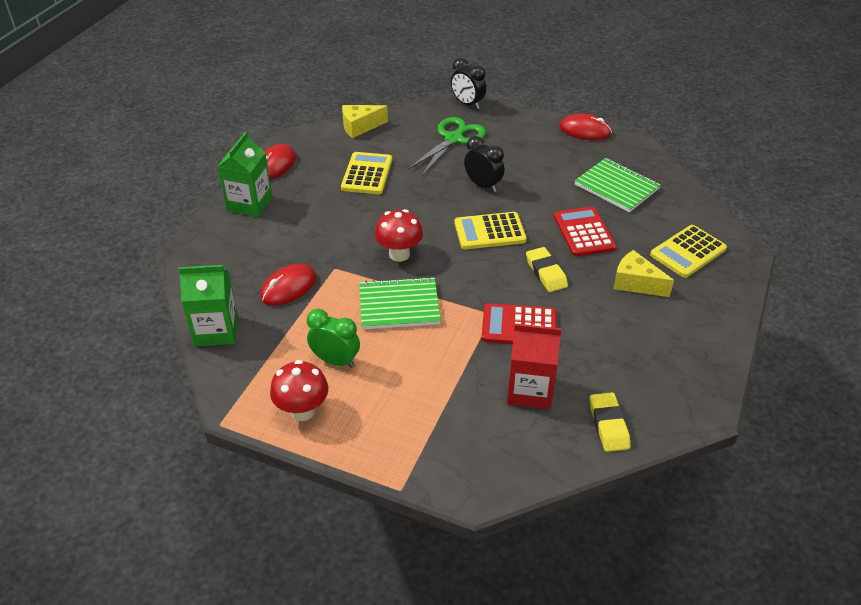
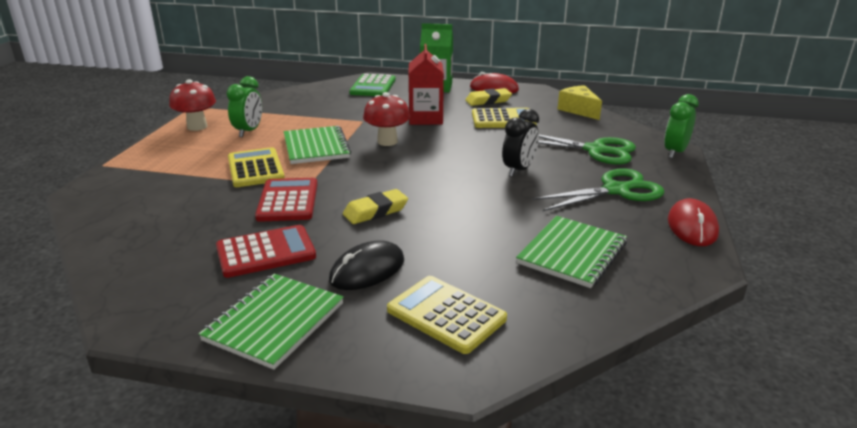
camera: 80 degrees right, 15 degrees down
(216, 330) = (285, 95): green carton -> none
(222, 252) = (373, 86): none -> green calculator
(288, 287) = (335, 109): red mouse -> none
(467, 104) = (675, 152): black clock -> green clock
(489, 231) = (437, 178): yellow calculator -> yellow calculator (255, 168)
(528, 147) = (616, 190): none -> green scissors
(530, 390) = (195, 210): red carton -> red carton (425, 118)
(584, 232) = (459, 232): red calculator -> red calculator (266, 252)
(608, 425) = (132, 254): yellow eraser -> yellow eraser (488, 101)
(635, 283) = (367, 270): yellow cheese -> black mouse
(700, 331) = (274, 322): none -> green notebook

